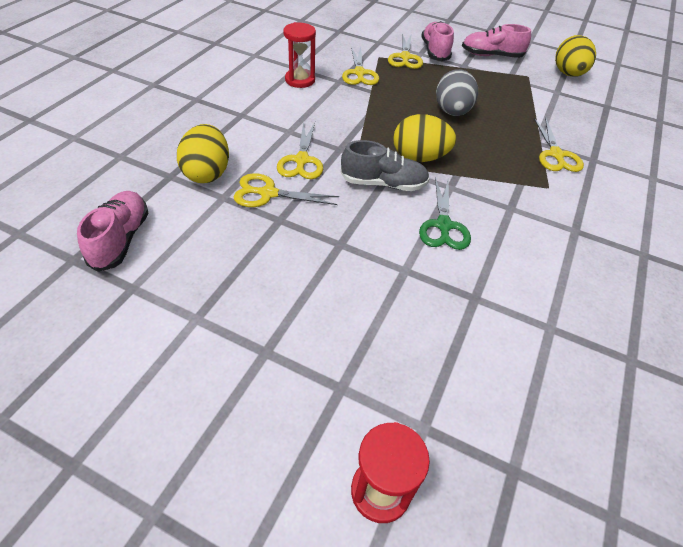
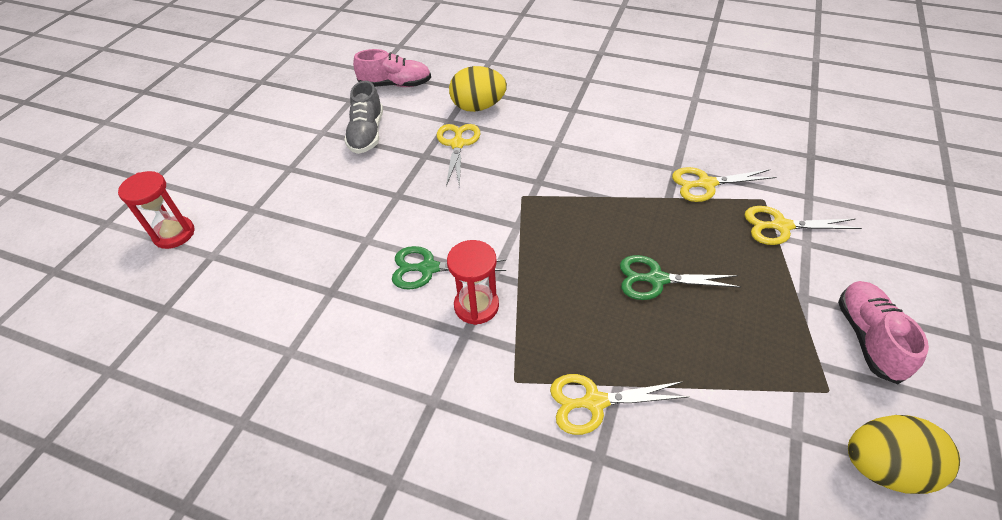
camera: 90 degrees right, 0 degrees up
(300, 80) = (660, 138): red hourglass -> red hourglass (476, 306)
(301, 160) = (511, 158): yellow scissors -> none
(383, 184) = (487, 219): grey shoe -> grey shoe (367, 134)
(419, 157) = (541, 246): yellow egg -> none
(435, 51) = (826, 260): pink shoe -> none
(452, 112) = (656, 279): grey egg -> green scissors

